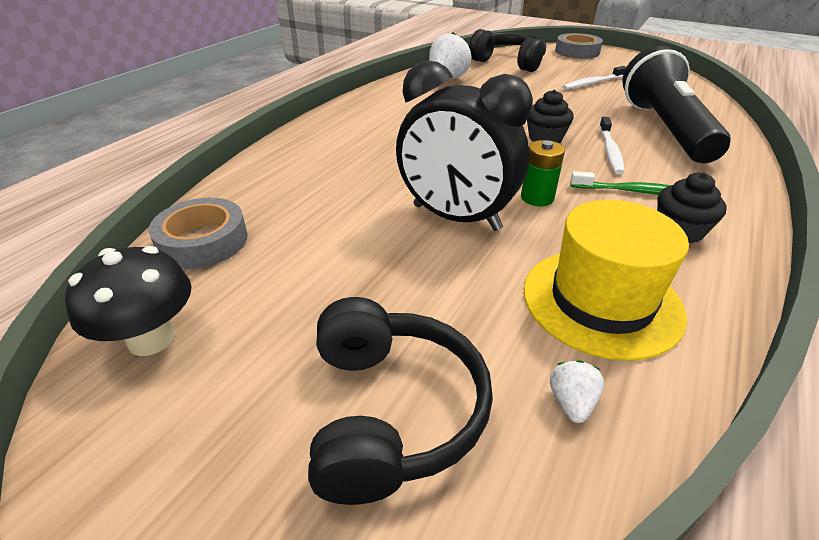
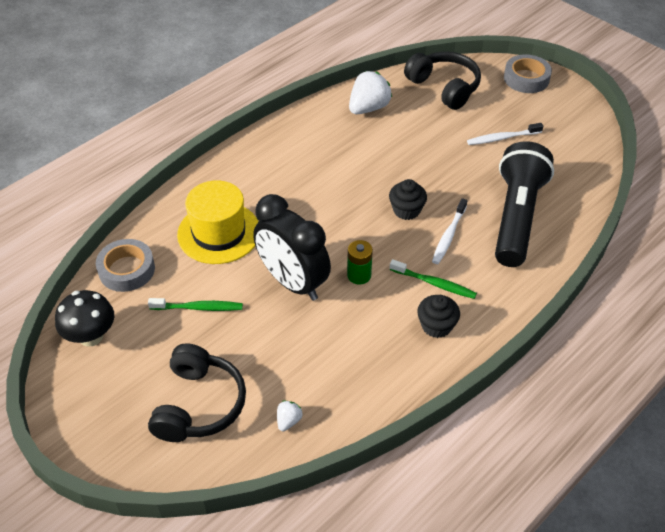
camera: 15 degrees right, 10 degrees up
(332, 267) = (198, 308): none -> green toothbrush
(601, 301) = (345, 367): yellow hat -> yellow hat (219, 233)

